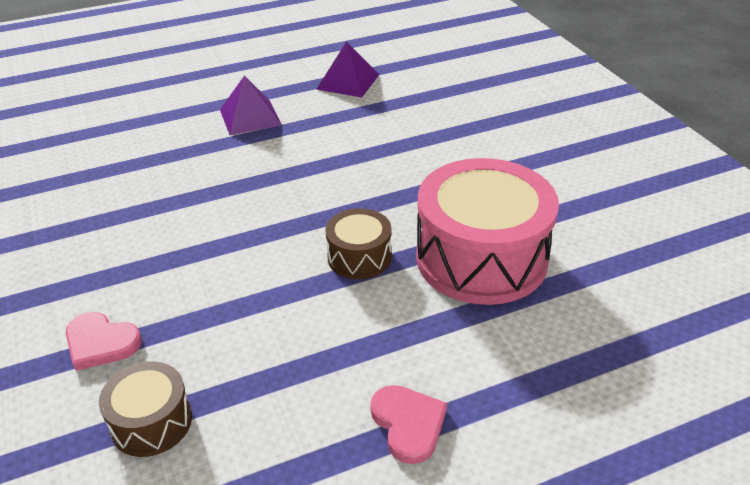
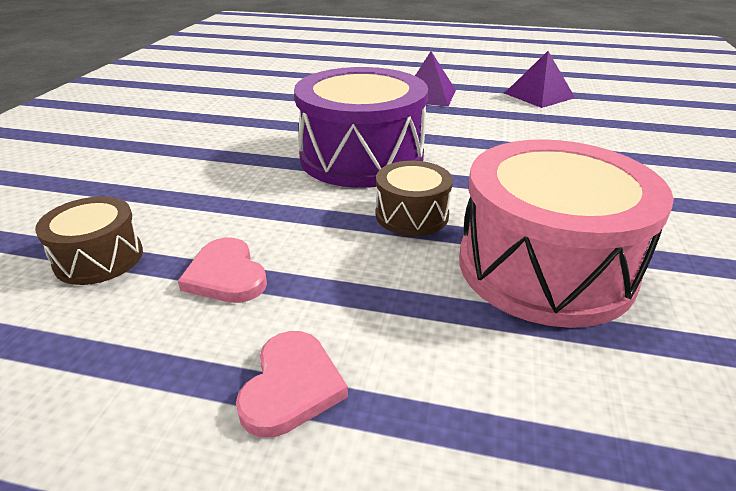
camera: 35 degrees right, 5 degrees down
(101, 343) = (144, 190): pink heart -> pink heart (226, 275)
(263, 217) = (361, 157): none -> purple drum

